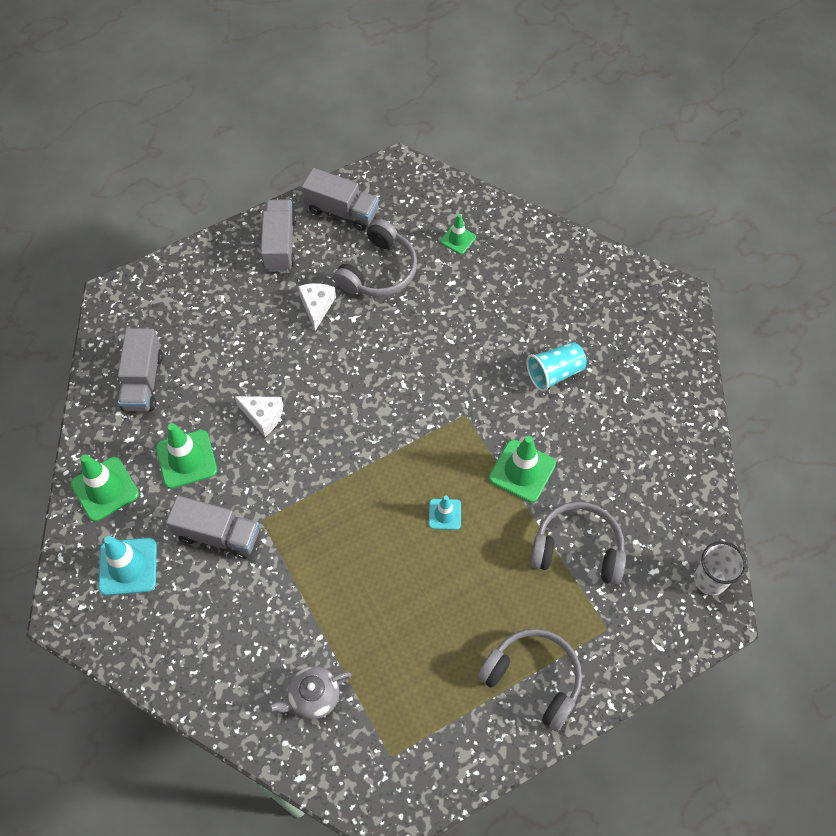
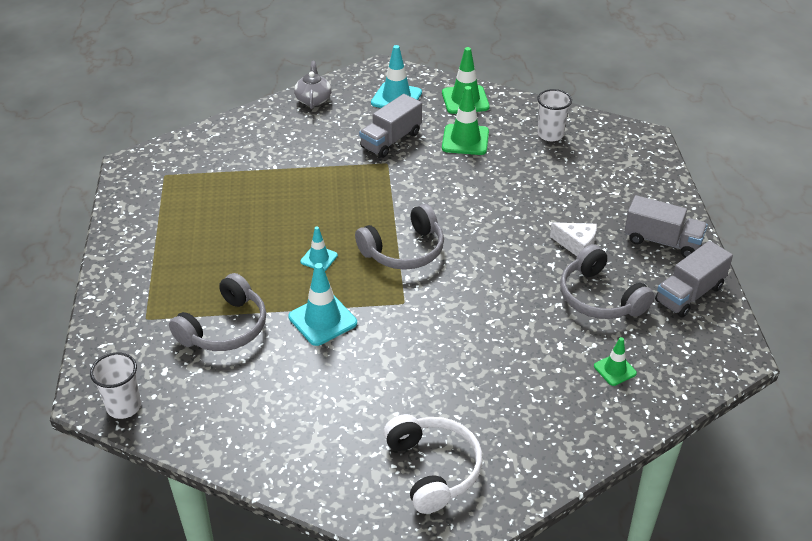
camera: 115 degrees right, 20 degrees down
(143, 381) = (550, 134): grey truck -> white cup
(263, 416) = (479, 186): white cheese -> none
(313, 697) = (236, 152): grey teapot -> grey teapot (313, 99)
(522, 471) = (322, 320): green traffic cone -> turquoise traffic cone
(533, 679) = (148, 261): grey headphones -> grey headphones (404, 250)
(554, 373) = (408, 383): turquoise cup -> none
(625, 323) = (433, 469): none -> white headphones

